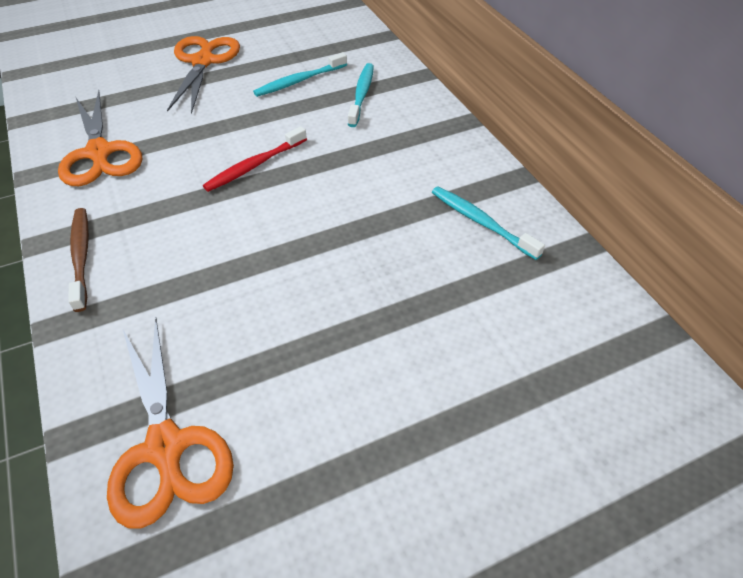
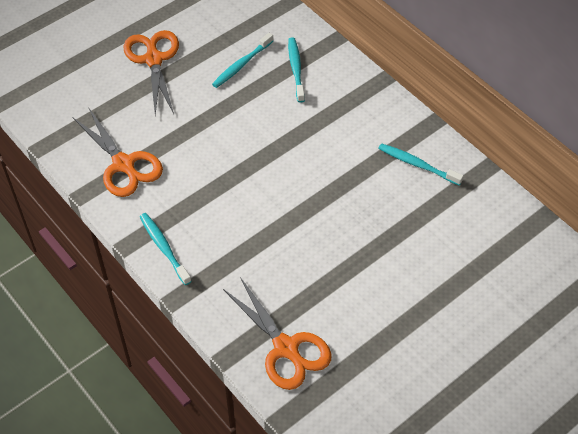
camera: 15 degrees left, 5 degrees up
(81, 256) = (164, 248): brown toothbrush -> turquoise toothbrush
(254, 165) = (245, 151): red toothbrush -> none

